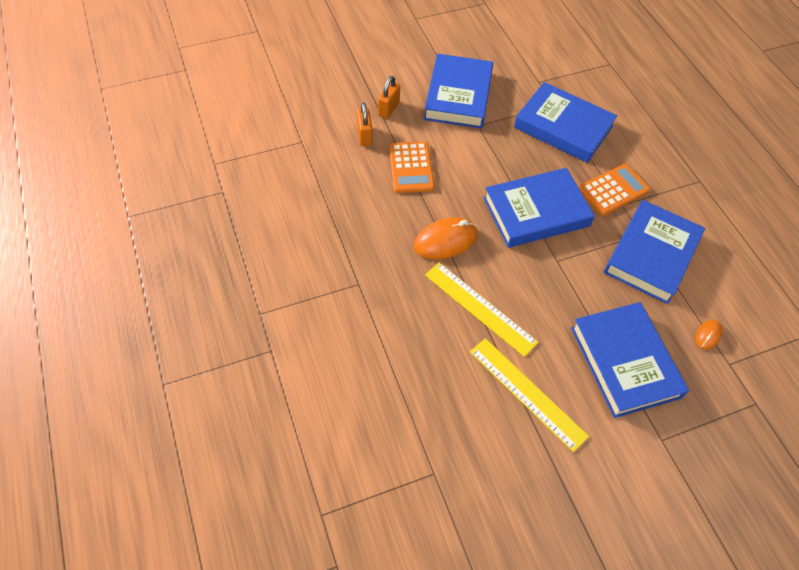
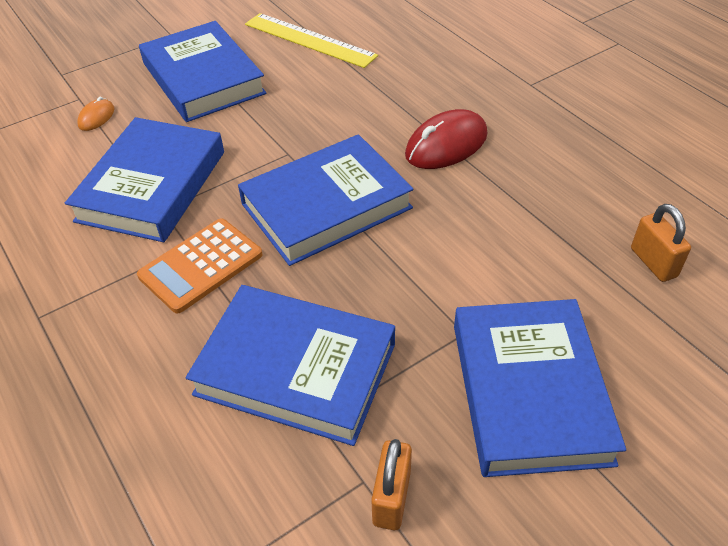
camera: 170 degrees right, 10 degrees down
(389, 109) = (647, 325): orange padlock -> orange padlock (391, 498)
(411, 167) = (544, 228): orange calculator -> none
(445, 241) = (446, 145): orange mouse -> red mouse
(480, 308) = (378, 90): yellow ruler -> none

